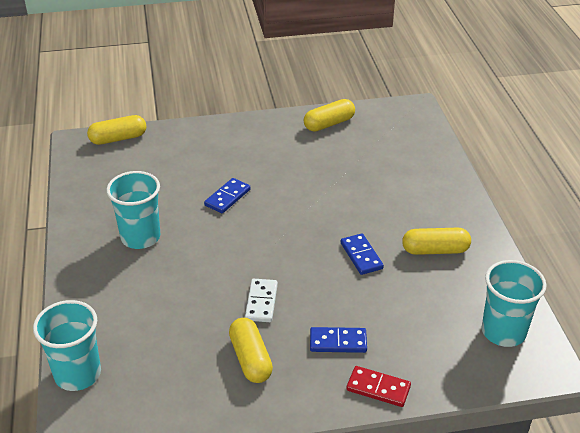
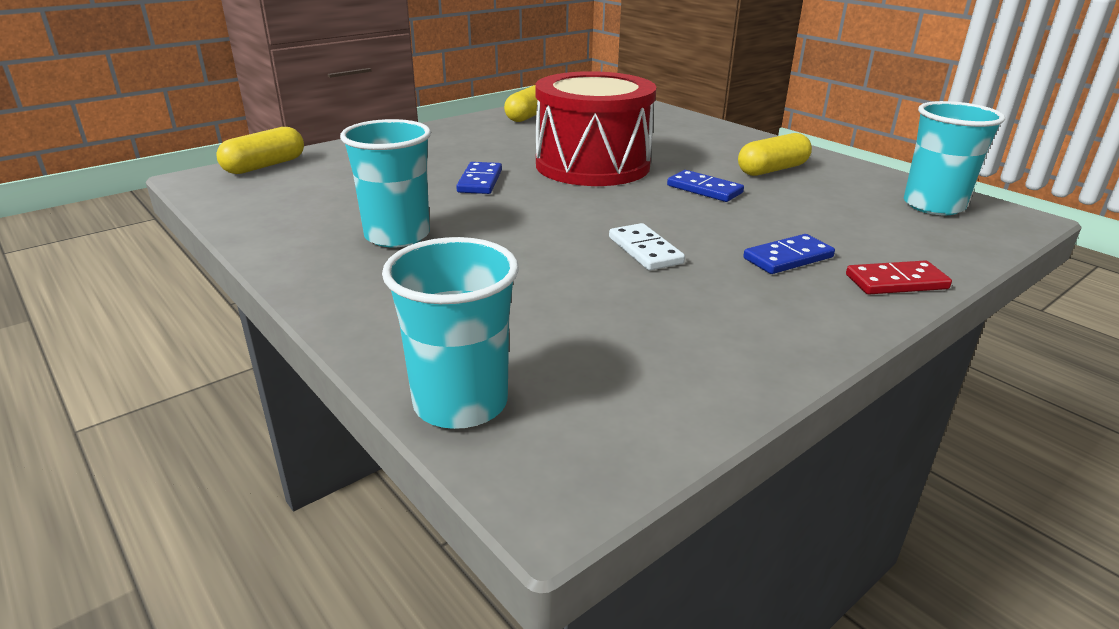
camera: 30 degrees left, 10 degrees down
(250, 359) = (707, 303): yellow capsule -> none
(314, 202) = (592, 165): none -> red drum

